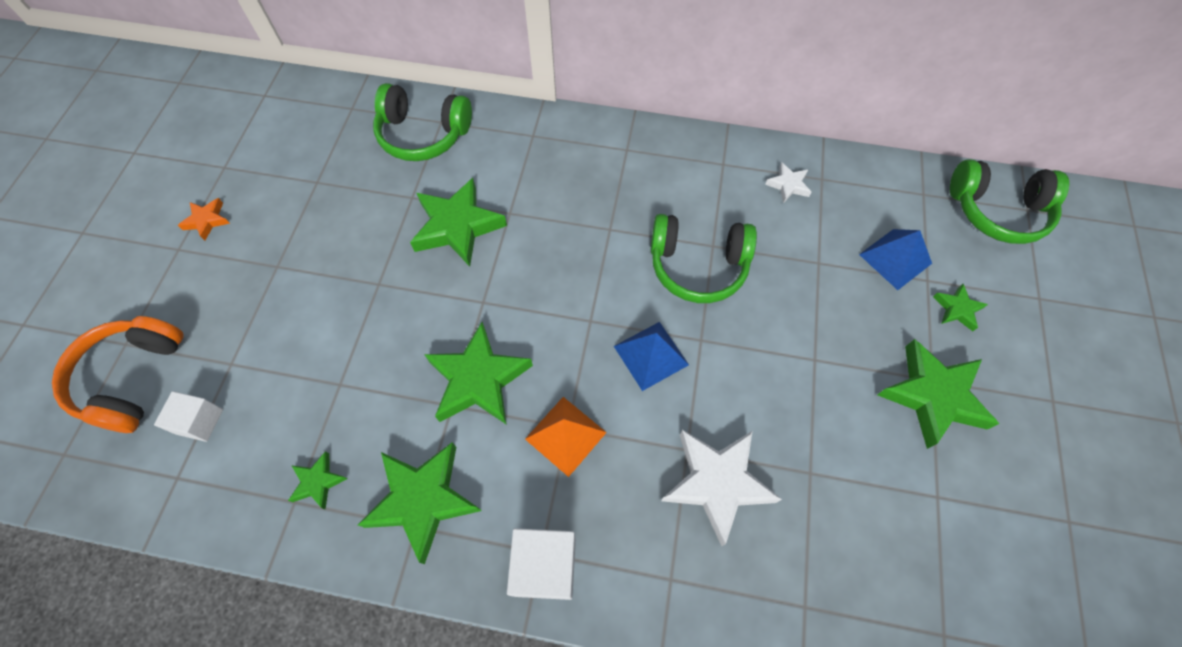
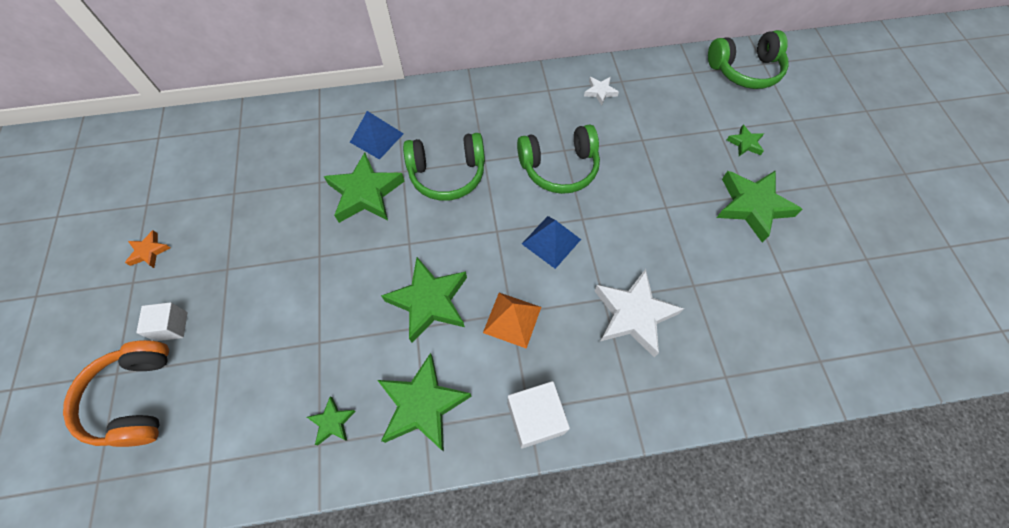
camera: 20 degrees left, 0 degrees up
(200, 421) = (211, 412): white cube -> white cube (171, 326)
(423, 135) = (308, 132): green headphones -> green headphones (447, 174)
(895, 258) = (692, 121): blue pyramid -> blue pyramid (376, 137)

